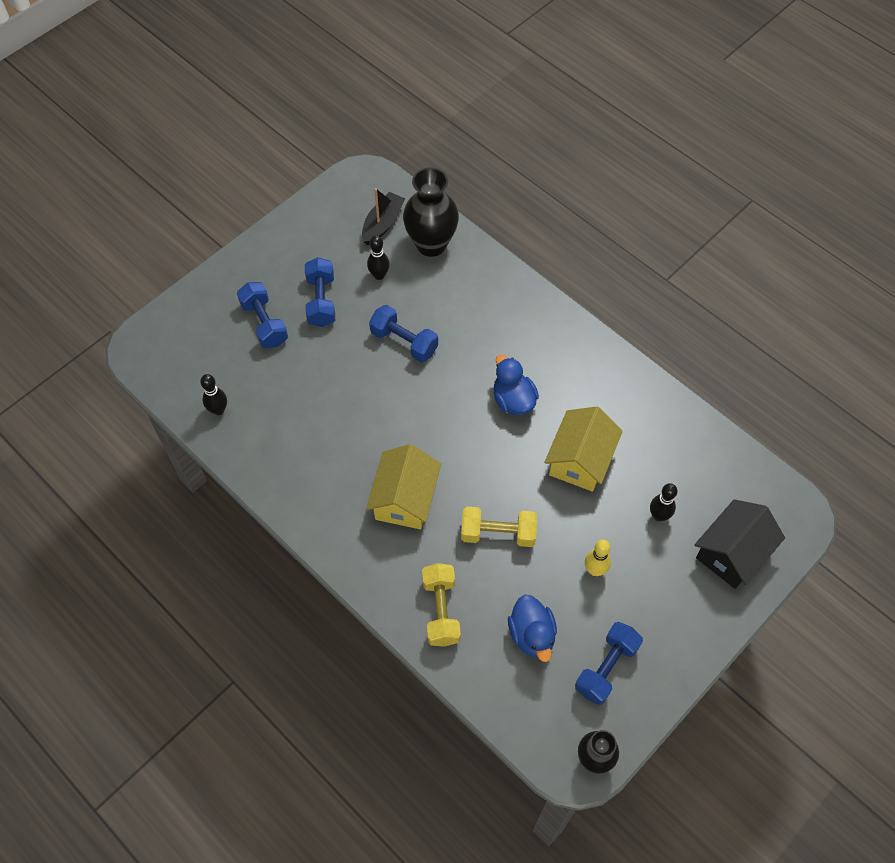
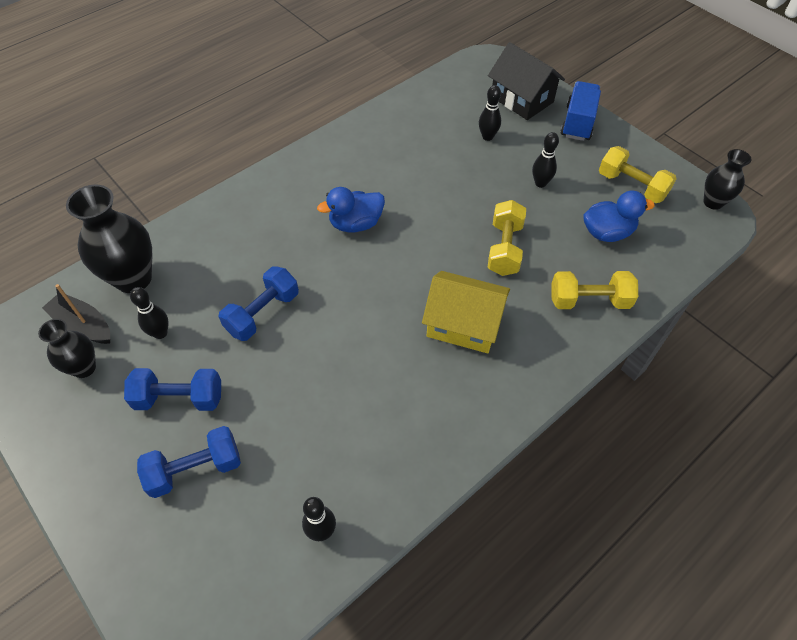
camera: 85 degrees left, 5 degrees down
(345, 235) = (84, 368): none -> black vase
(580, 460) = (428, 181): yellow house -> none
(595, 570) = (540, 183): yellow bowling pin -> black bowling pin
(606, 668) = (631, 186): blue dumbbell -> yellow dumbbell
(703, 615) = (578, 123): none -> blue truck

